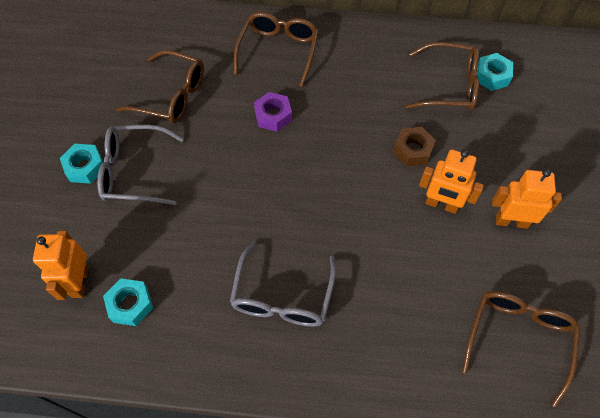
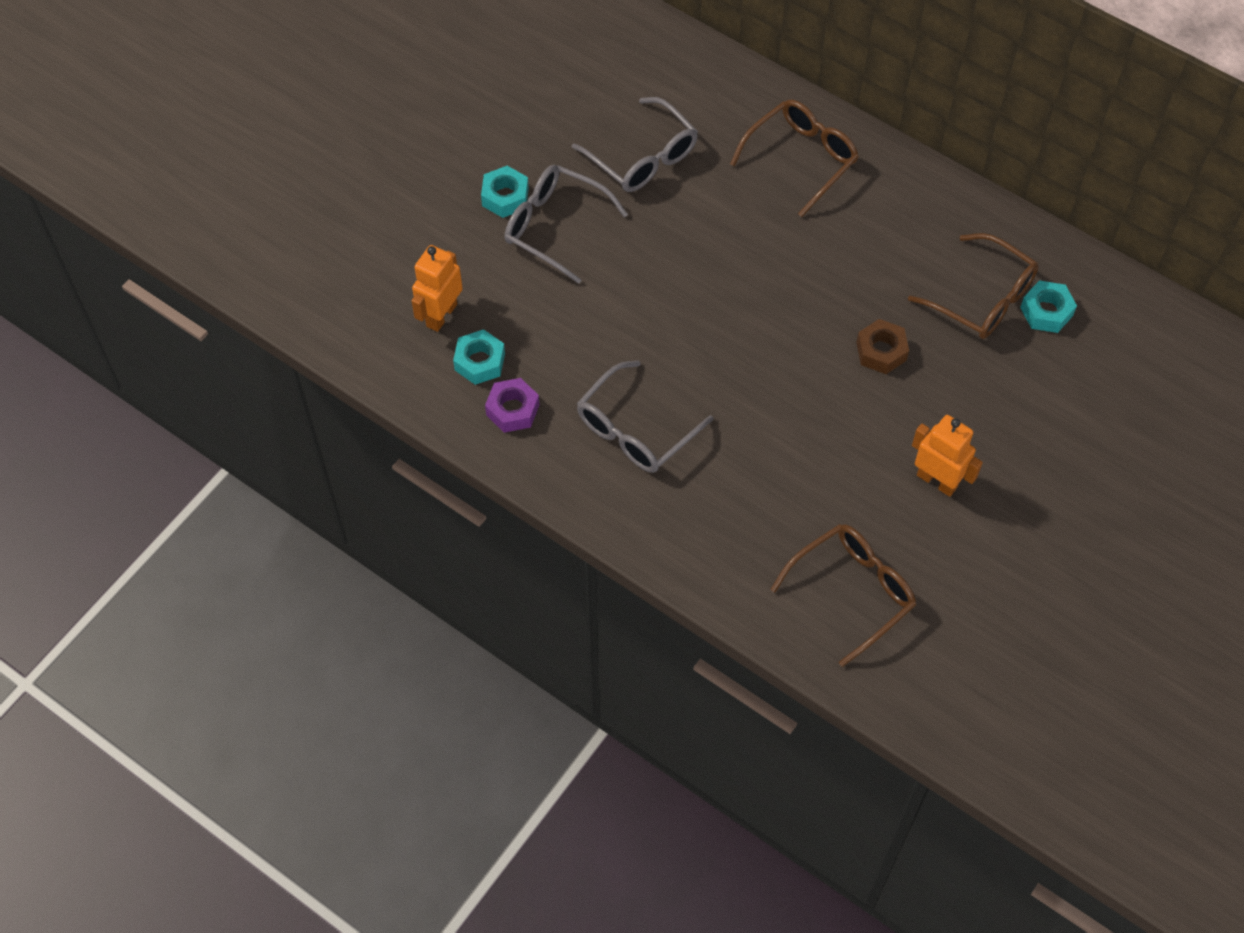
camera: 30 degrees right, 0 degrees up
(172, 96) = (643, 157): brown glasses -> grey glasses
(273, 116) = (745, 235): purple nut -> purple nut (513, 410)
(441, 205) = (870, 425): orange robot -> none

